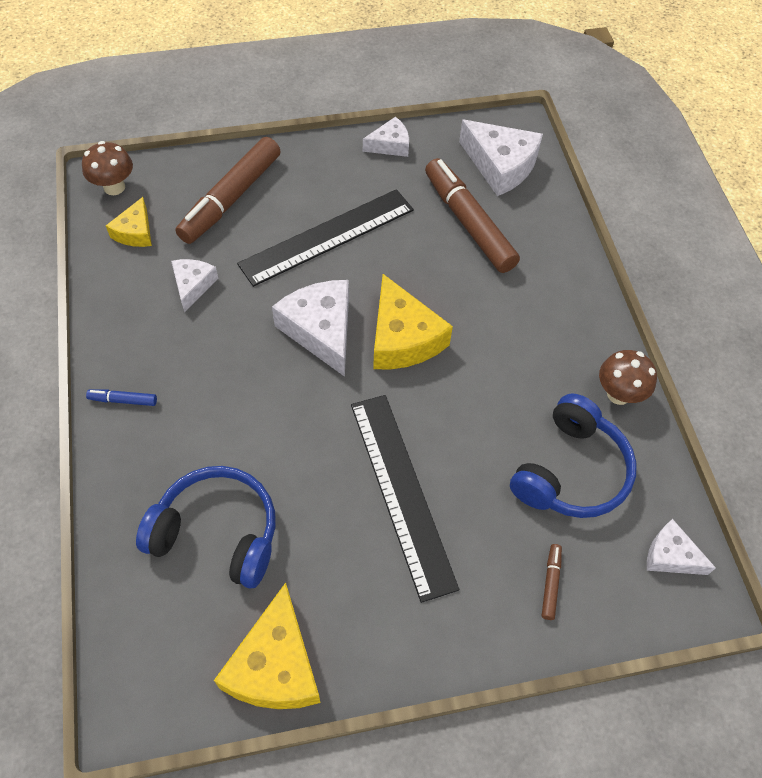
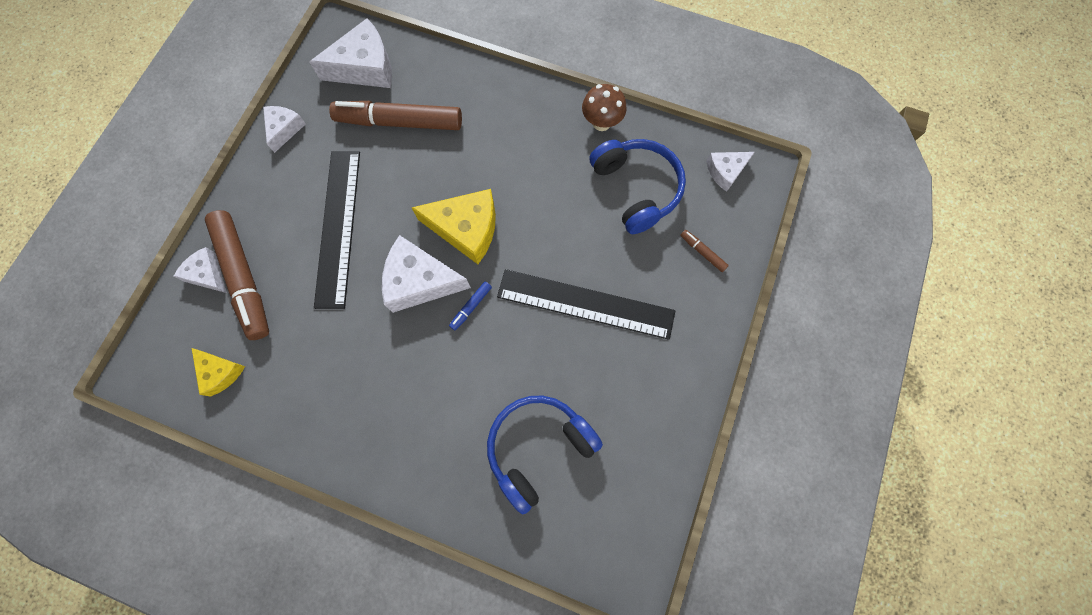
camera: 55 degrees left, 15 degrees up
(114, 187) = (157, 366): brown mushroom -> none
(123, 400) = (381, 462): blue marker -> blue marker (471, 307)
(193, 285) = (310, 353): white cheese -> white cheese (207, 274)
(275, 666) = (658, 459): yellow cheese -> none

